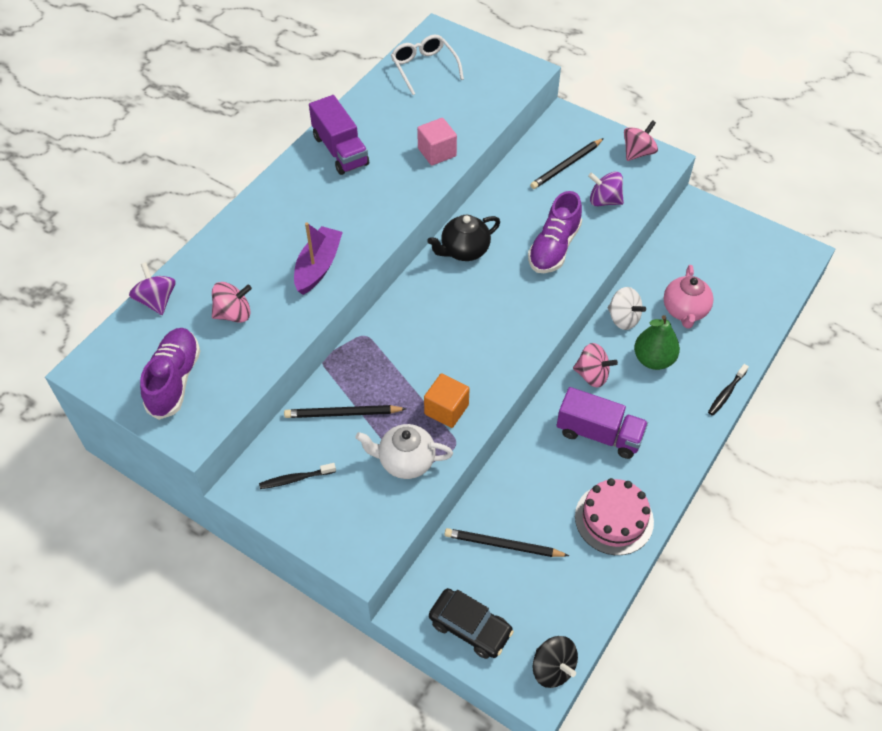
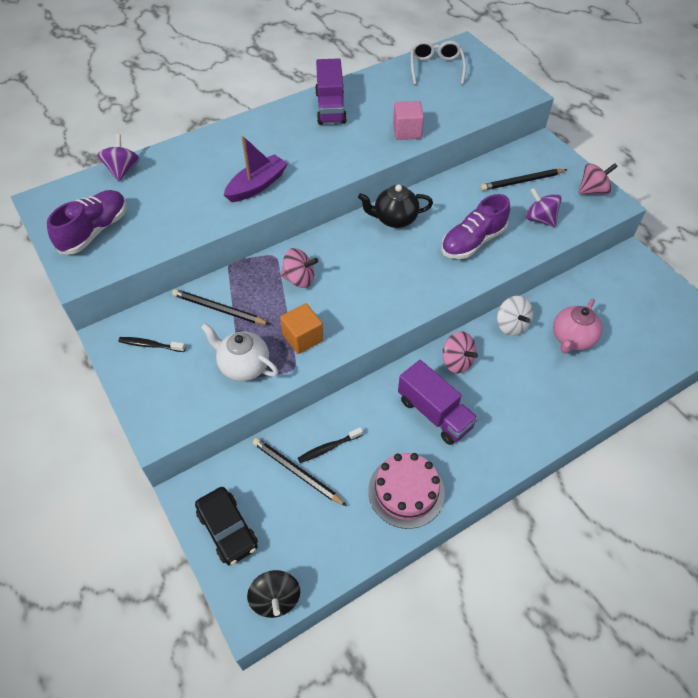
camera: 25 degrees right, 0 degrees up
(234, 314) = (170, 198): pink spinning top -> pink spinning top (299, 279)
(653, 359) = (520, 369): green pear -> none
(726, 393) = (573, 424): black toothbrush -> black toothbrush (328, 448)

